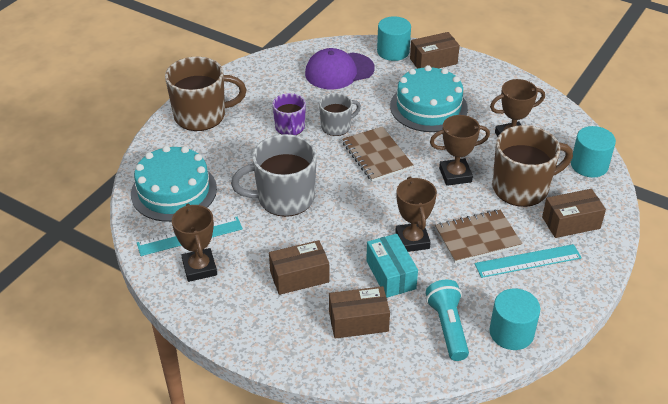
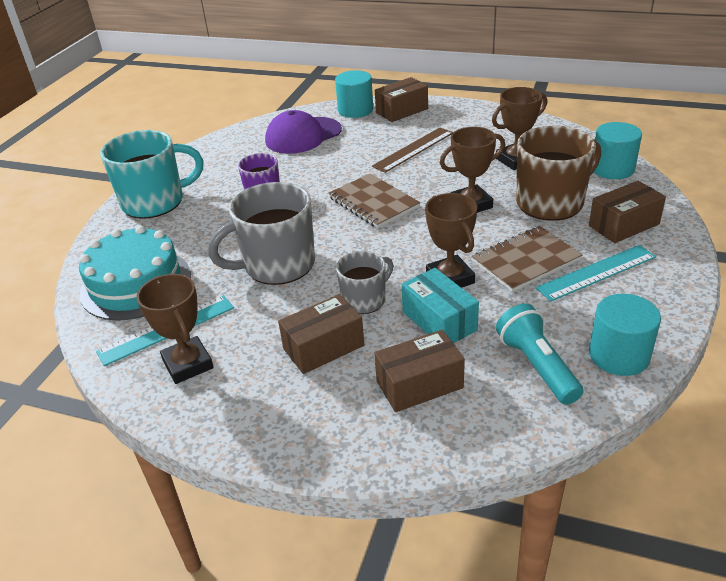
camera: 10 degrees left, 5 degrees down
(201, 115) = (155, 202): brown mug -> turquoise mug
(336, 126) = (317, 184): grey mug -> grey mug (365, 300)
(428, 107) = (413, 149): turquoise cake -> brown ruler

